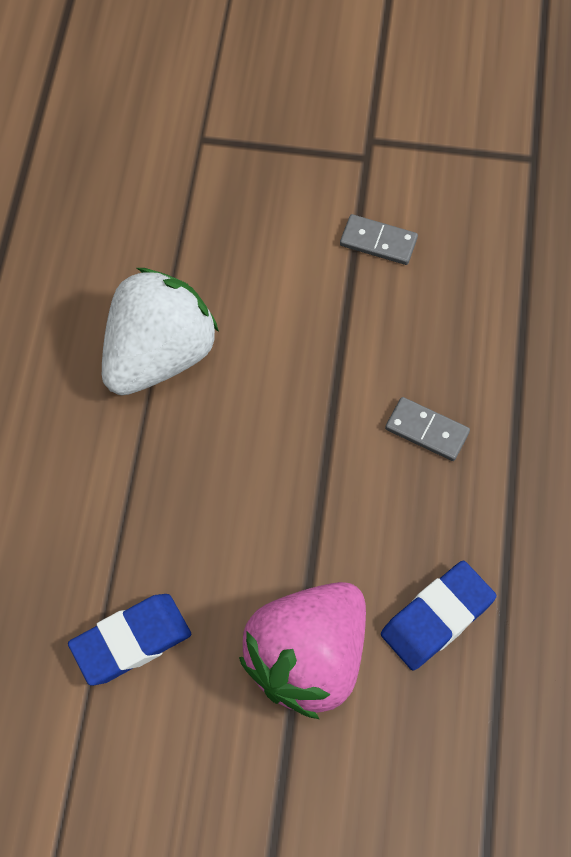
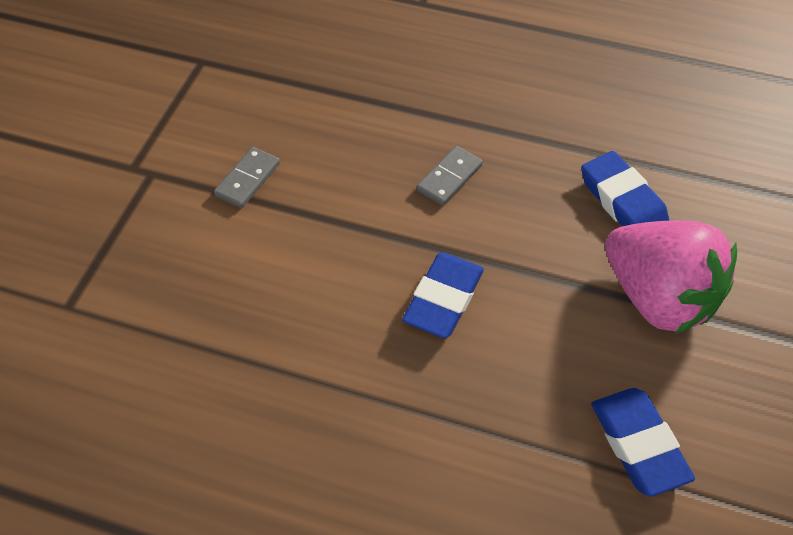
camera: 80 degrees left, 10 degrees down
(159, 355) = (322, 380): white strawberry -> none
(266, 446) = (443, 299): none -> blue eraser

